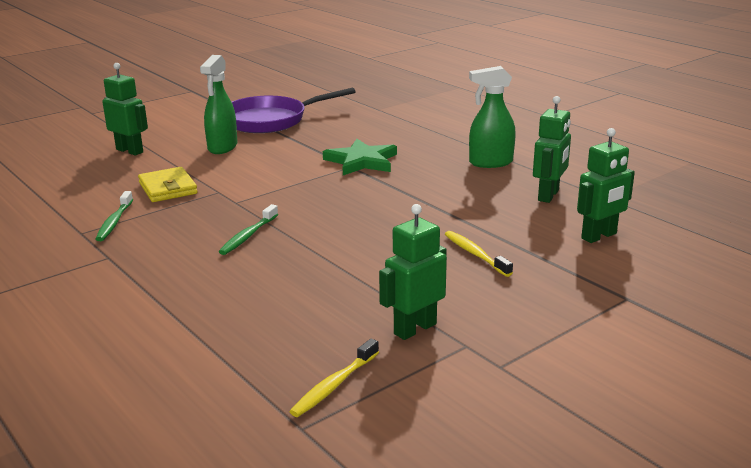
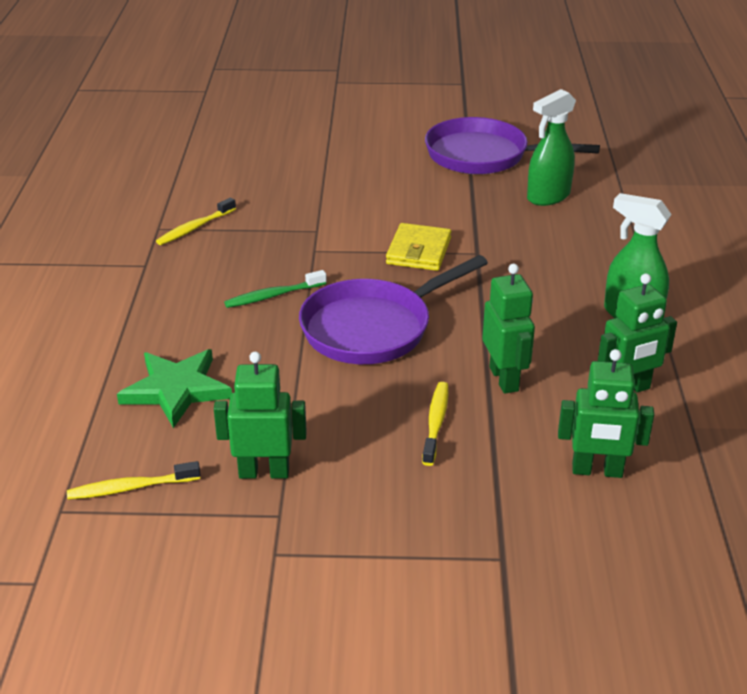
camera: 40 degrees right, 10 degrees up
(114, 222) = (194, 228): green toothbrush -> yellow toothbrush
(130, 151) = (308, 146): green robot -> green robot (504, 379)
(168, 188) = (281, 207): yellow wallet -> yellow wallet (418, 251)
(222, 147) = (391, 175): green spray bottle -> green spray bottle (548, 197)
(350, 225) = (373, 328): none -> purple pan
(361, 161) = (497, 251): green star -> green star (176, 389)

